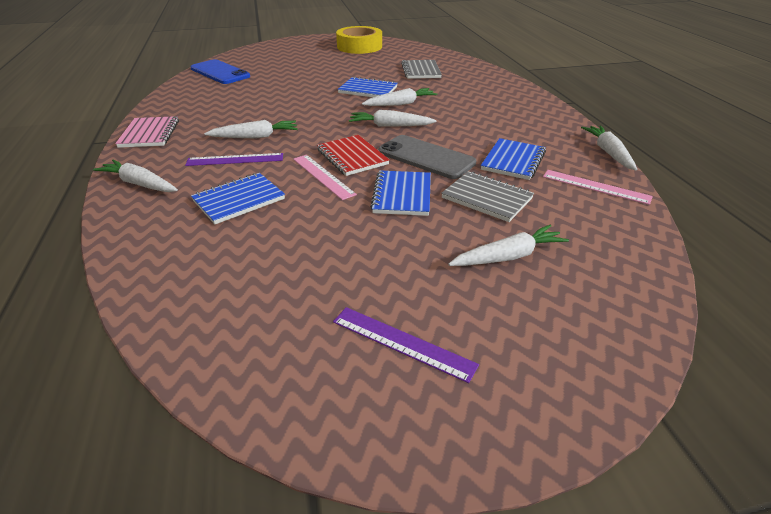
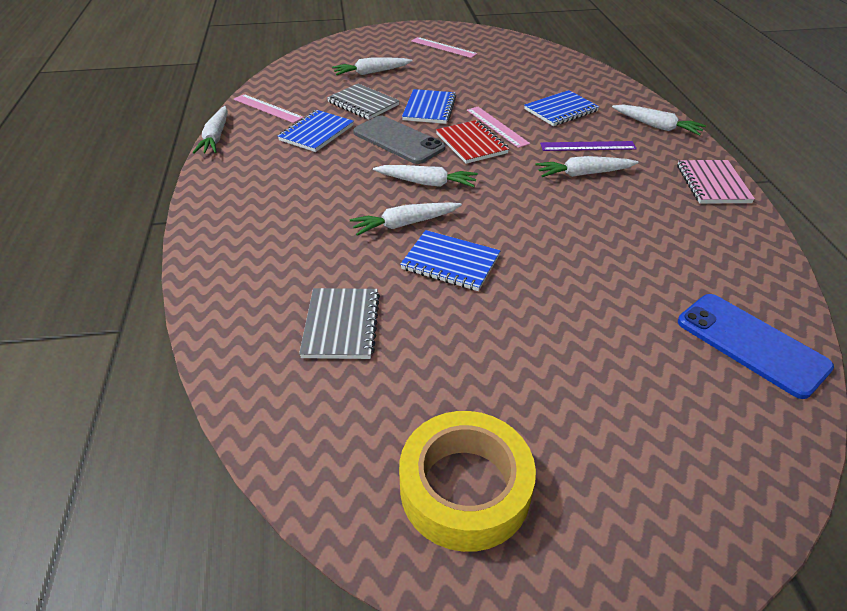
camera: 175 degrees left, 5 degrees up
(402, 343) = (443, 47): purple ruler -> pink ruler

